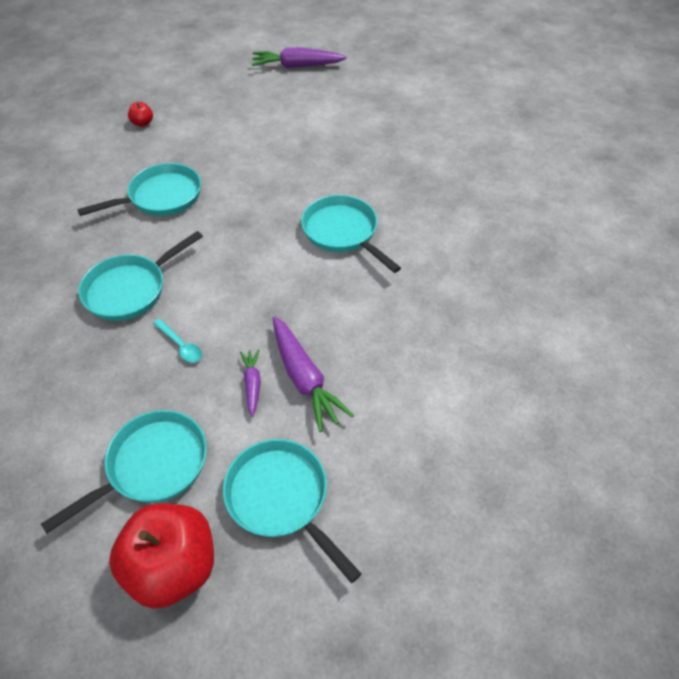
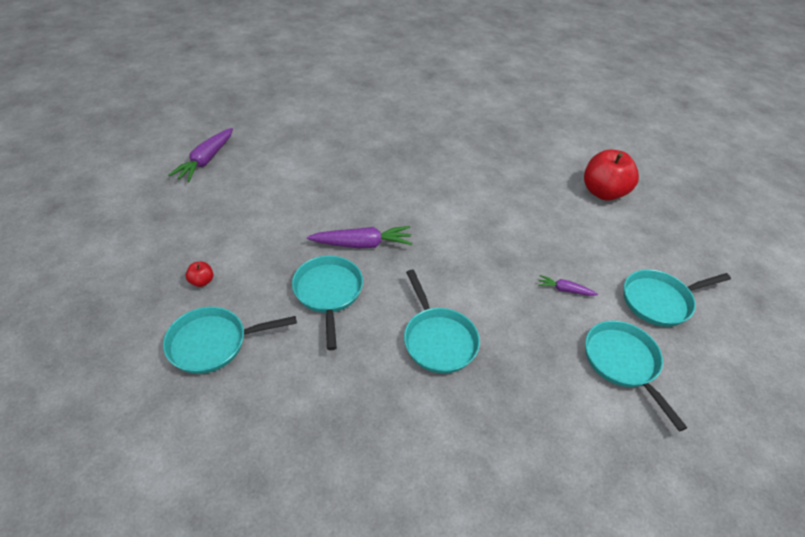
camera: 70 degrees left, 5 degrees down
(173, 567) = (704, 368): red apple -> red apple (603, 192)
(181, 345) = (514, 321): turquoise spoon -> none
(304, 379) = (567, 262): purple carrot -> purple carrot (362, 244)
(343, 232) = (437, 202): turquoise pan -> turquoise pan (213, 343)

